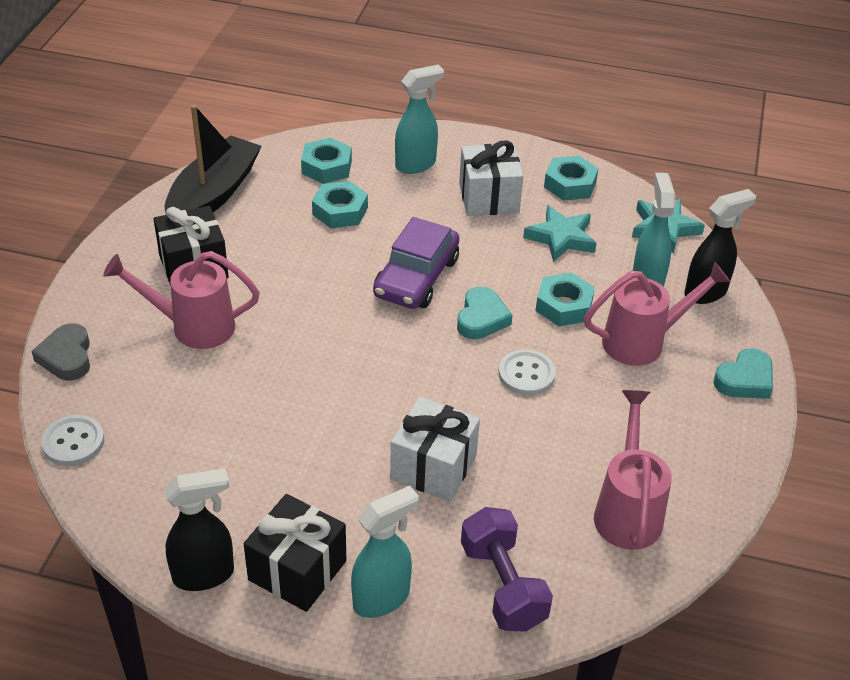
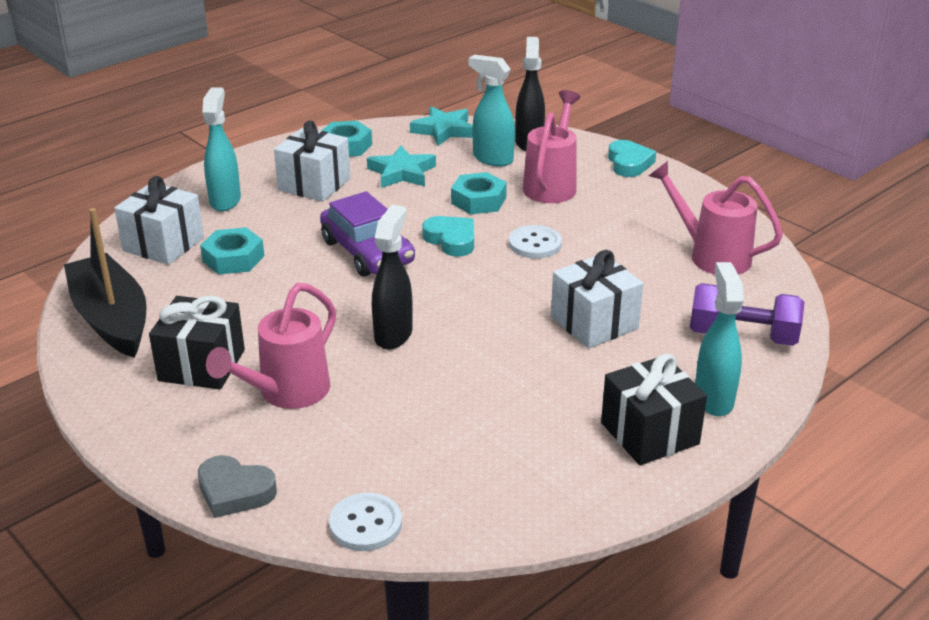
camera: 55 degrees left, 10 degrees down
(204, 575) = (613, 490): black spray bottle -> black spray bottle (393, 334)
(326, 167) = (163, 244): turquoise nut -> white gift

